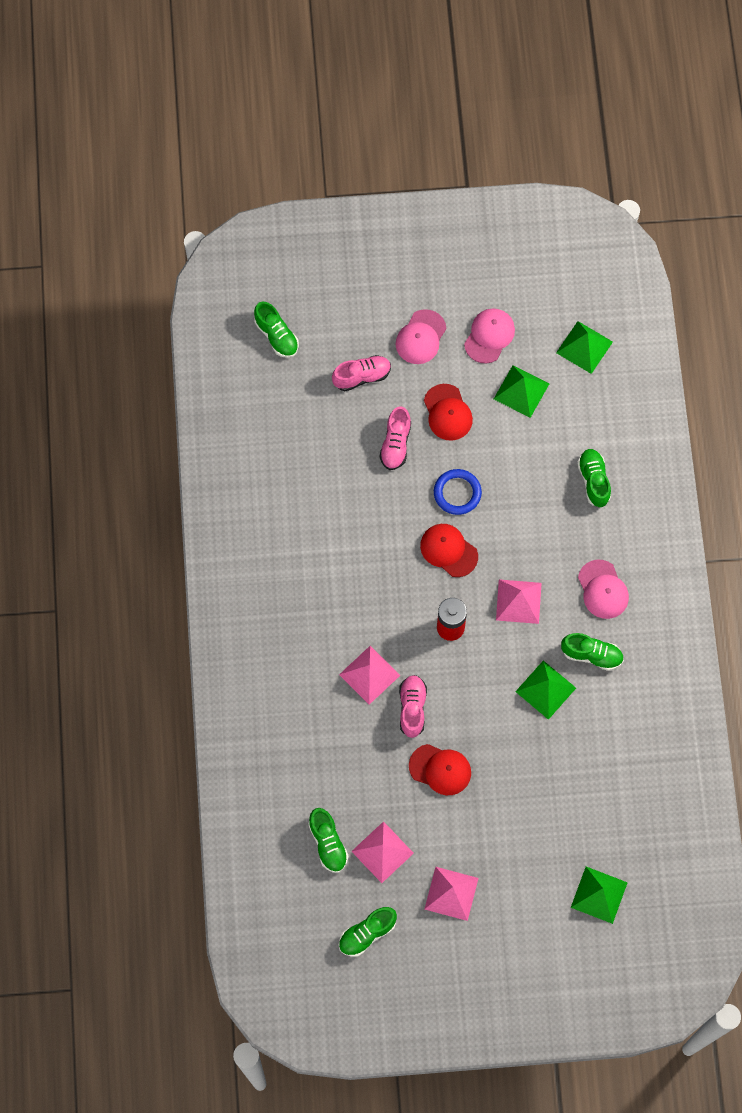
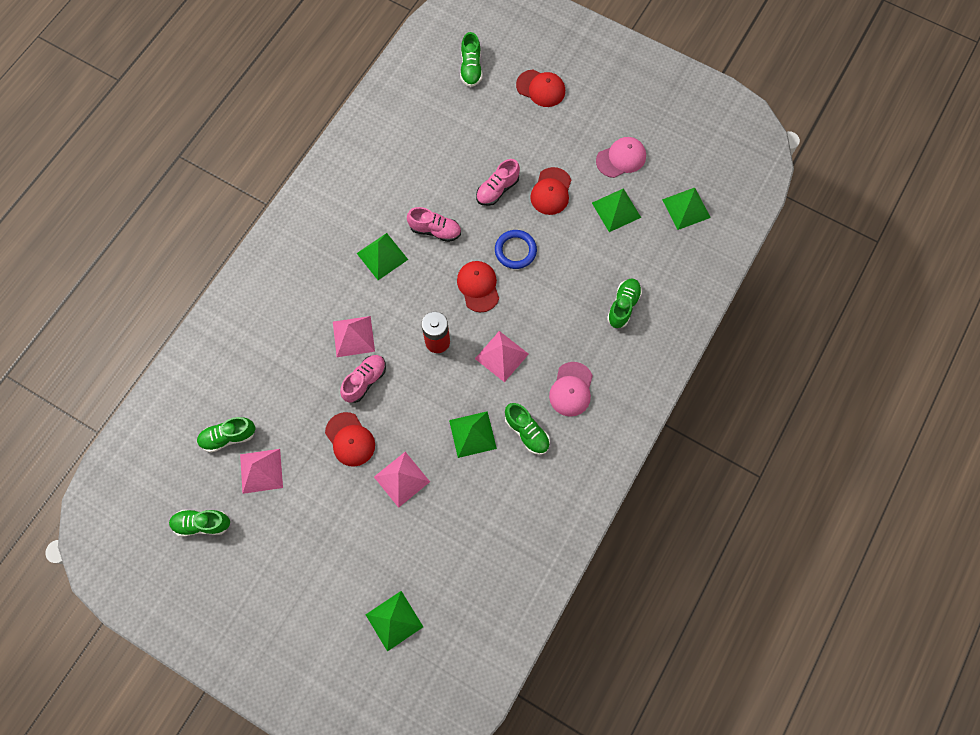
camera: 35 degrees right, 0 degrees up
(328, 843) = (228, 437): green shoe -> green shoe turned 60 degrees clockwise
(337, 581) = (382, 256): none -> green pyramid
(360, 313) = (541, 88): none -> red cap
(362, 376) = (509, 130): pink shoe -> pink shoe (435, 230)
(421, 337) = (571, 129): pink cap -> none
(451, 893) = (286, 538): pink pyramid -> pink pyramid (402, 479)

